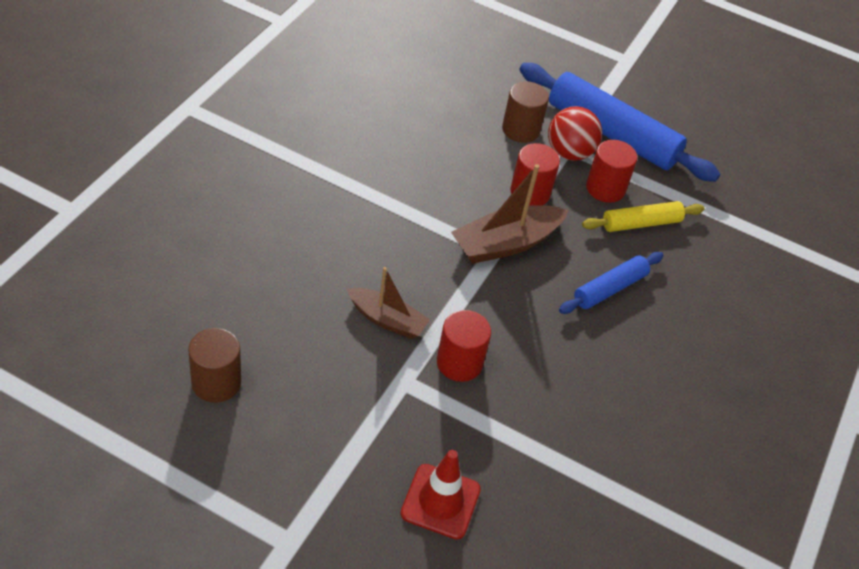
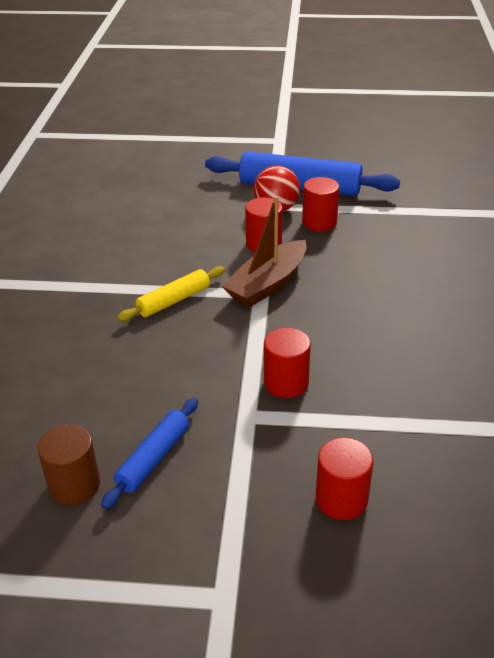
camera: 15 degrees left, 10 degrees down
(387, 320) = (204, 374): brown boat -> none
(440, 501) = (341, 499): red traffic cone -> red cylinder
(521, 130) = (229, 206): brown cylinder -> none
(609, 288) = (369, 285): blue rolling pin -> blue rolling pin (153, 458)
(641, 223) = (362, 235): yellow rolling pin -> yellow rolling pin (174, 300)

